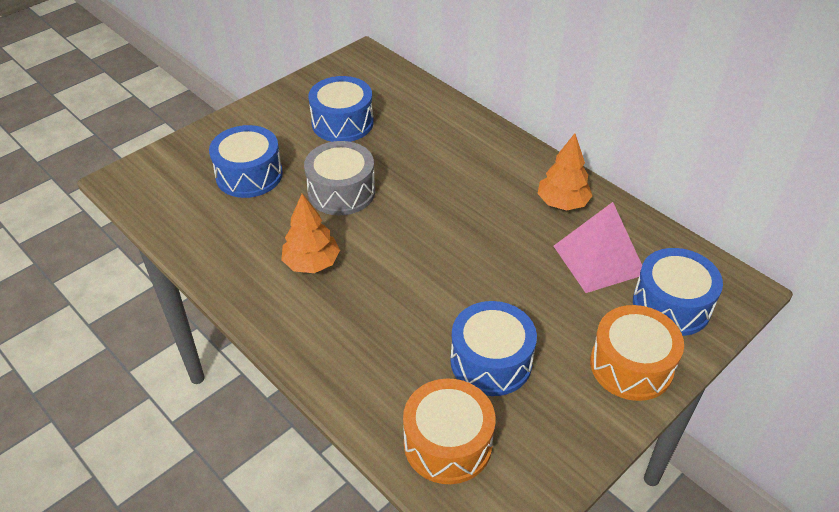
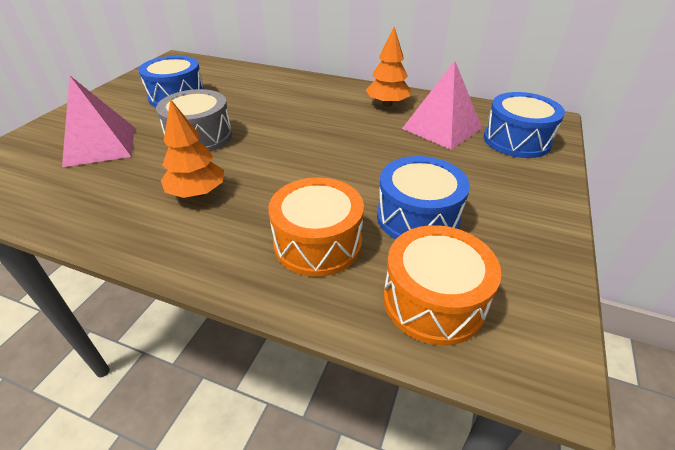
camera: 25 degrees left, 5 degrees down
(249, 175) = (100, 146): blue drum -> pink pyramid
(631, 365) = (528, 185): orange drum -> orange drum (318, 243)

